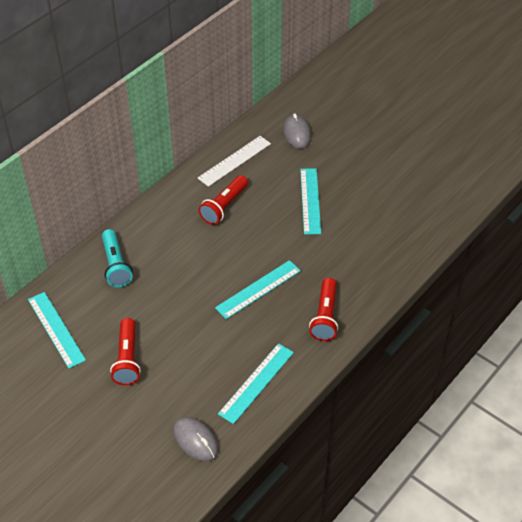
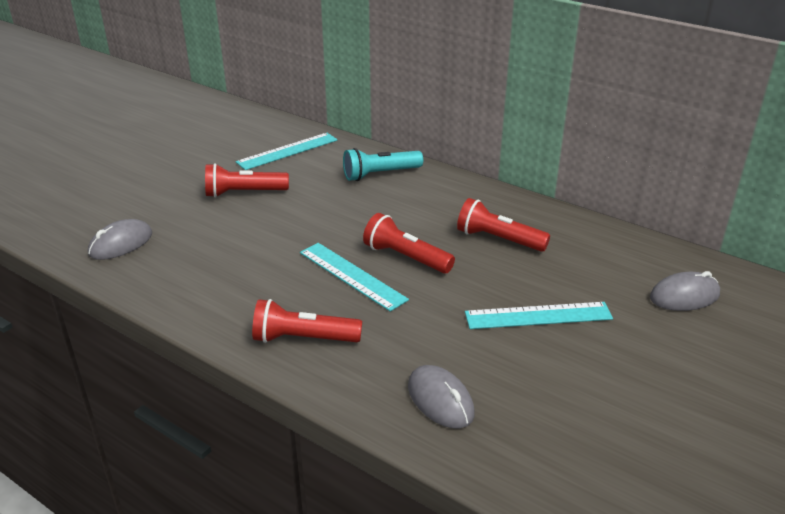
camera: 85 degrees right, 15 degrees down
(234, 161) = (592, 242): white ruler -> none
(240, 258) = (406, 257): none -> red flashlight
(256, 382) = (194, 282): turquoise ruler -> none
(382, 254) = (440, 400): none -> grey mouse

